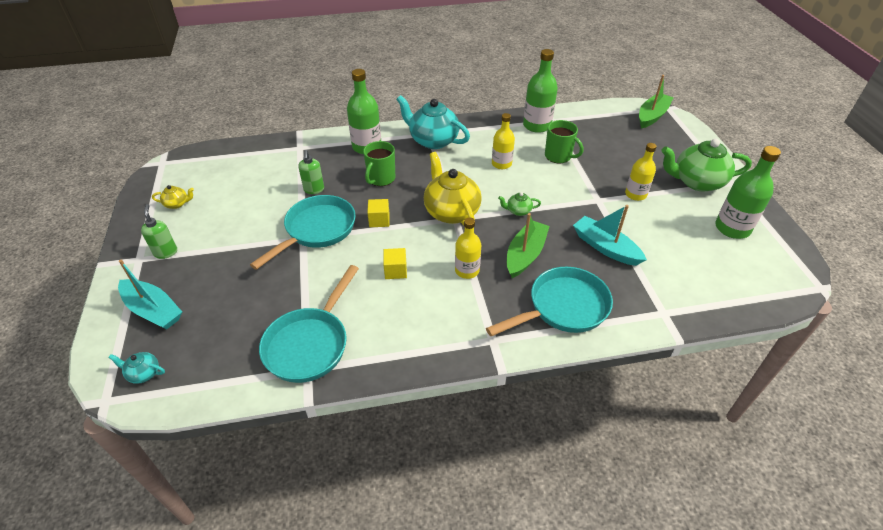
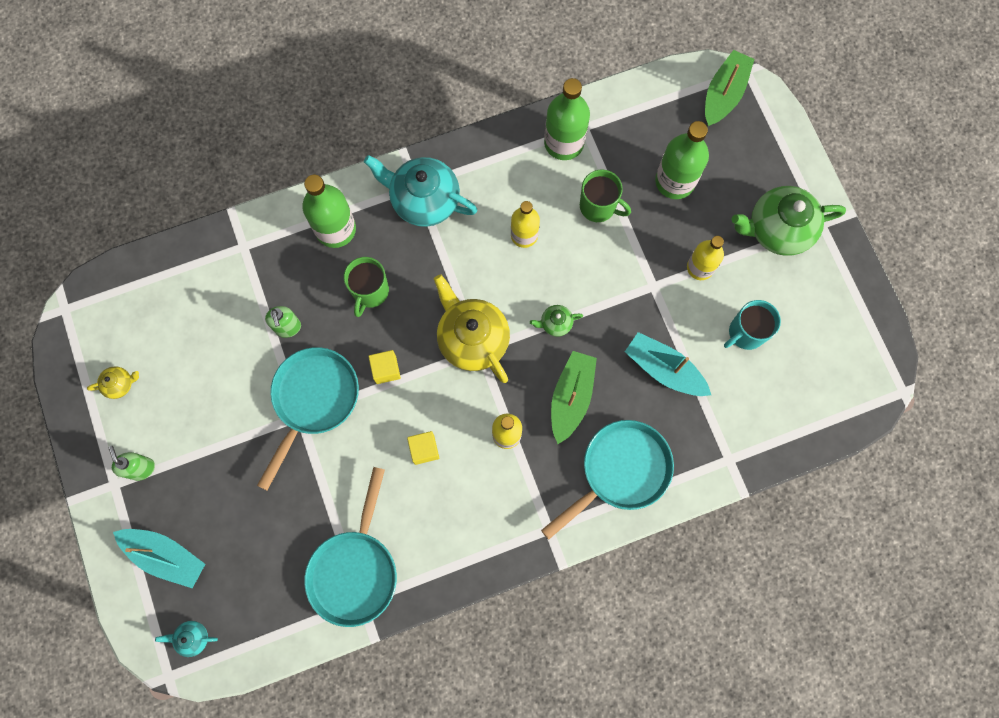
camera: 10 degrees left, 30 degrees up
(674, 234) = (745, 333): none -> turquoise mug
(732, 228) = (814, 310): green bottle -> green bottle (675, 181)

